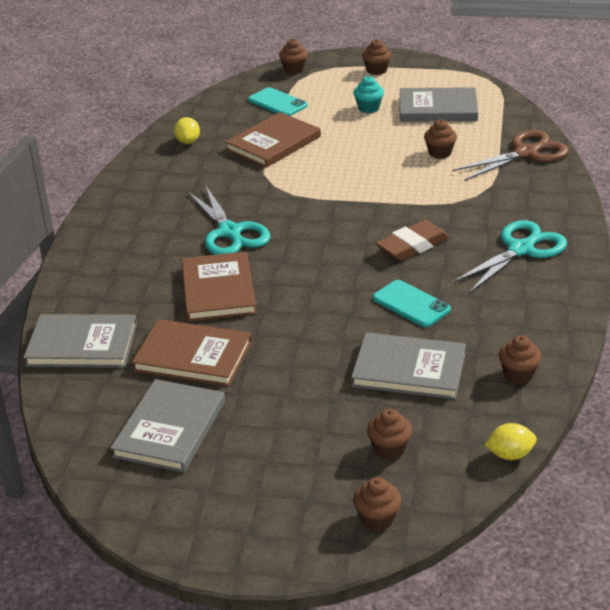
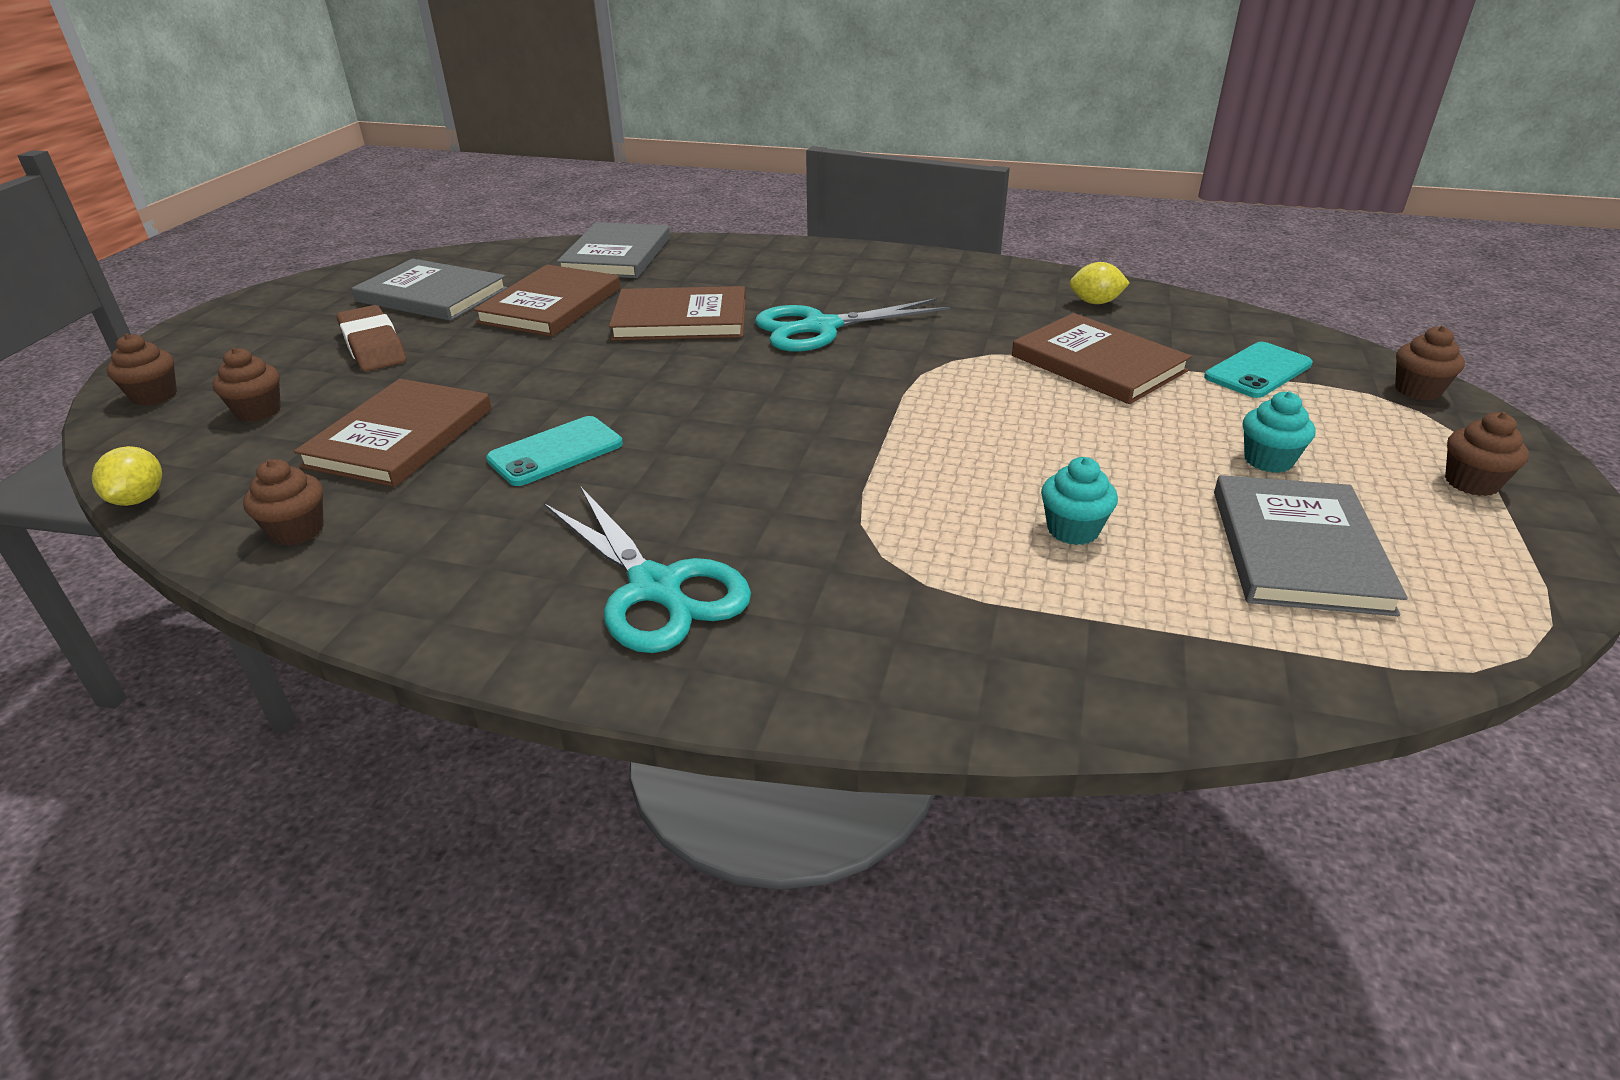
camera: 95 degrees right, 0 degrees up
(409, 369) = (400, 437): grey book -> brown book
(412, 245) = (724, 467): brown eraser -> brown eraser (373, 346)
(440, 153) = (1073, 530): brown cupcake -> turquoise cupcake
(525, 153) = (1078, 660): brown scissors -> none

